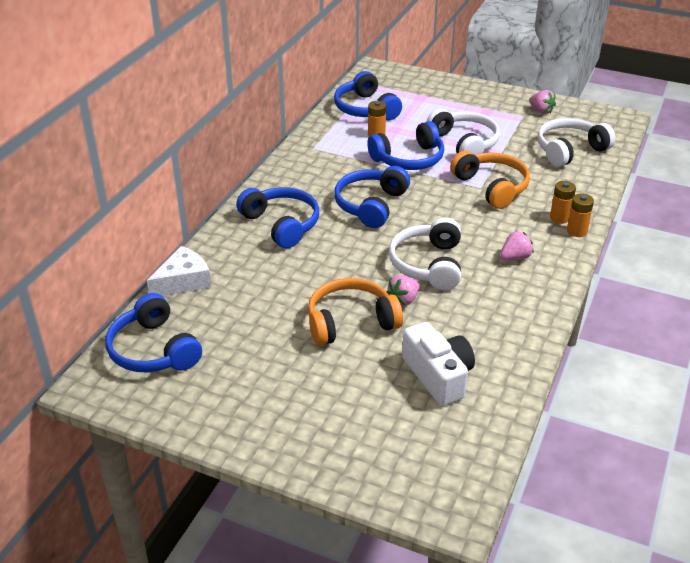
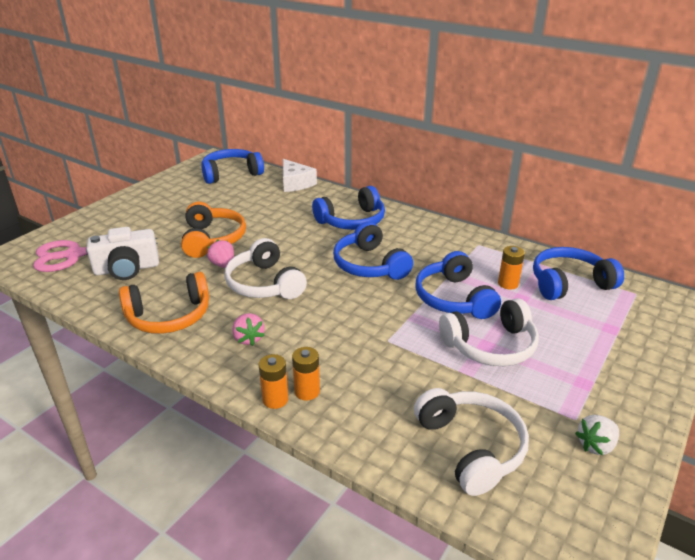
camera: 100 degrees right, 5 degrees down
(371, 205) = (369, 265): blue headphones -> blue headphones turned 150 degrees counterclockwise
(425, 438) = (75, 255): none -> pink scissors
(428, 264) = (264, 284): white headphones -> white headphones turned 135 degrees counterclockwise
(492, 187) = (386, 349): orange headphones -> orange headphones (169, 316)
(541, 111) = (596, 445): pink strawberry -> white strawberry

